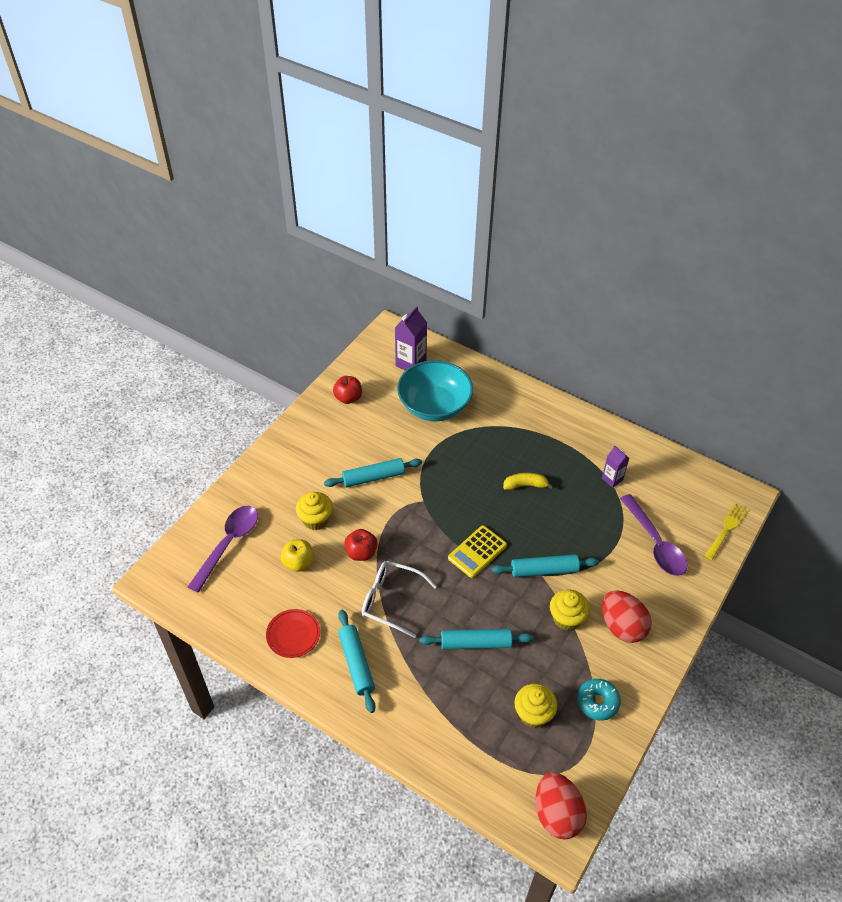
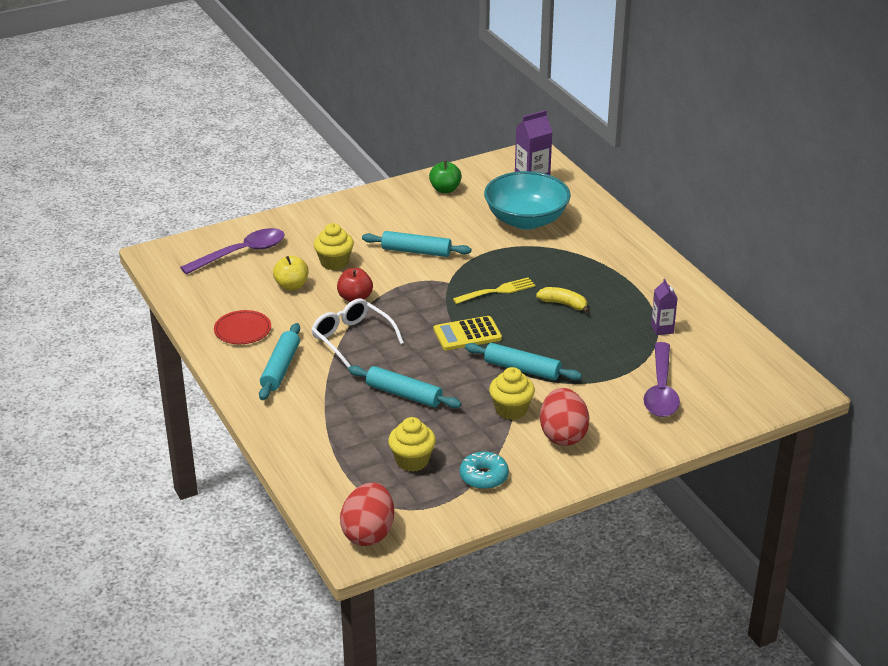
camera: 30 degrees right, 15 degrees down
(348, 398) = (445, 189): red apple -> green apple
(726, 529) = (753, 406): yellow fork -> yellow fork (497, 291)

